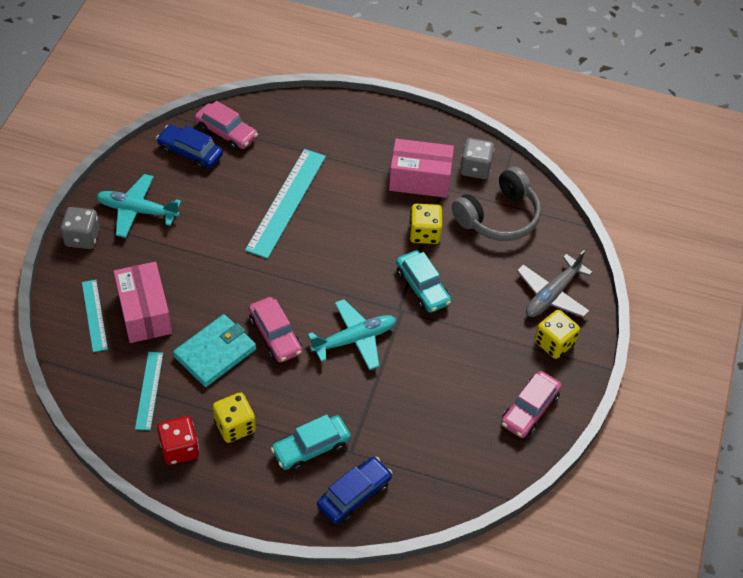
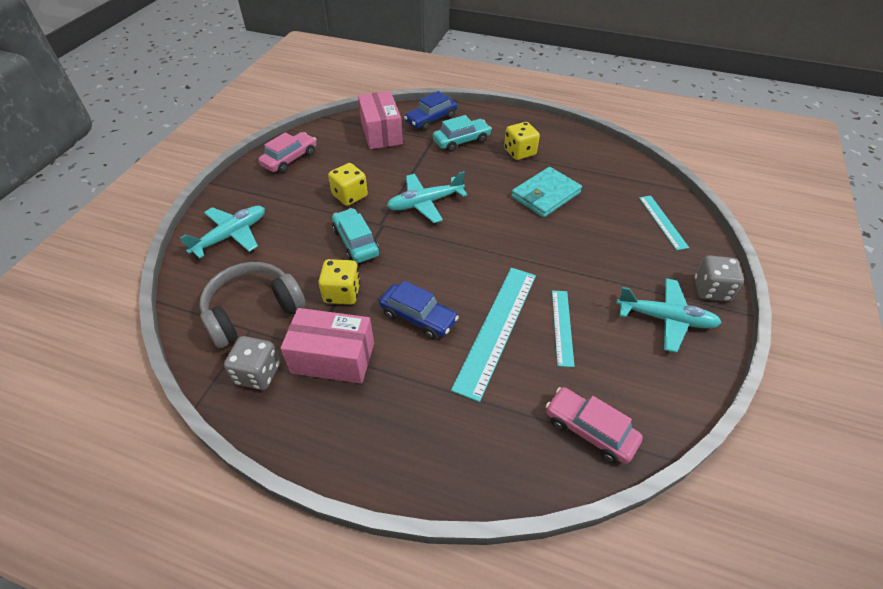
camera: 175 degrees left, 5 degrees down
(145, 313) = (617, 223): pink box -> pink box (381, 133)
(149, 390) = (593, 172): turquoise ruler -> turquoise ruler (562, 327)
(179, 449) = (558, 141): red dice -> none
(190, 153) = (629, 397): blue car -> blue car (418, 317)
(275, 335) = (495, 206): pink car -> none
(552, 294) = (231, 235): grey plane -> turquoise plane
(554, 343) = (249, 199): yellow dice -> yellow dice (350, 196)

